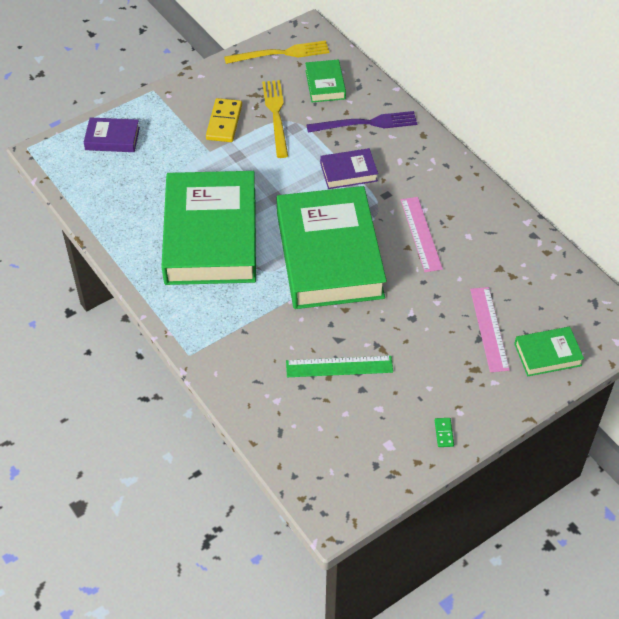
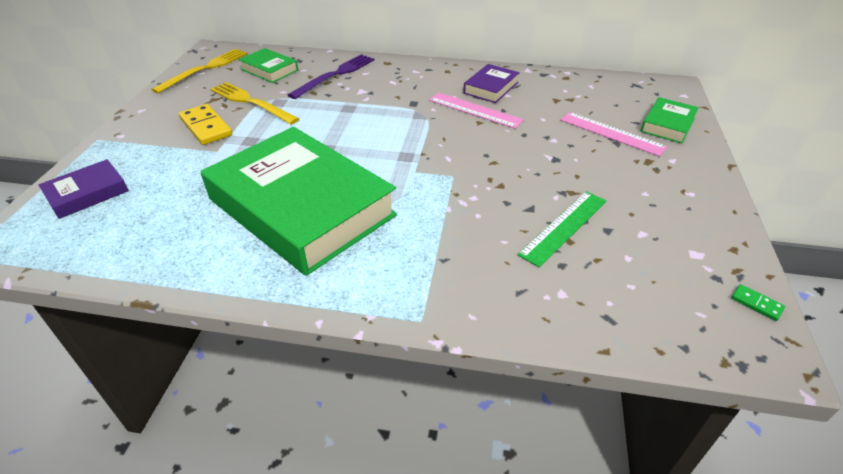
camera: 45 degrees left, 10 degrees down
(329, 255) = (429, 159): green book -> none
(348, 172) = (364, 105): purple book -> purple book (491, 88)
(444, 433) = (709, 215): green domino -> green domino (756, 304)

